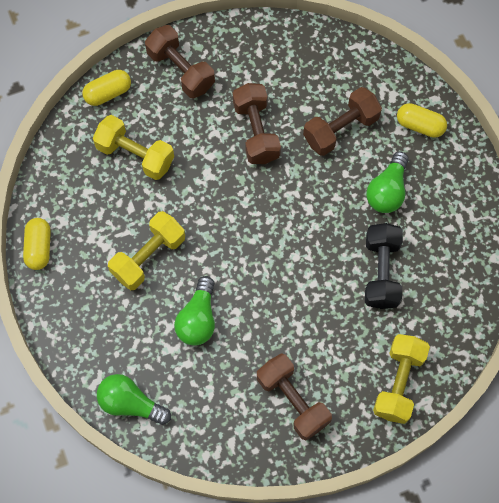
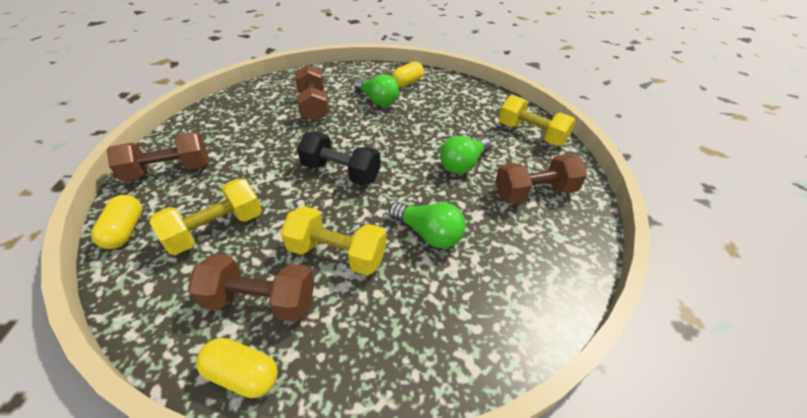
camera: 70 degrees left, 25 degrees down
(130, 403) = (510, 329): green light bulb -> green light bulb (463, 164)
(148, 257) = (337, 253): yellow dumbbell -> yellow dumbbell turned 45 degrees counterclockwise
(256, 131) = (274, 144): brown dumbbell -> brown dumbbell (260, 300)
(381, 272) = (438, 119): black dumbbell -> black dumbbell (341, 172)
(420, 125) = (341, 77): yellow capsule -> yellow capsule (407, 83)

